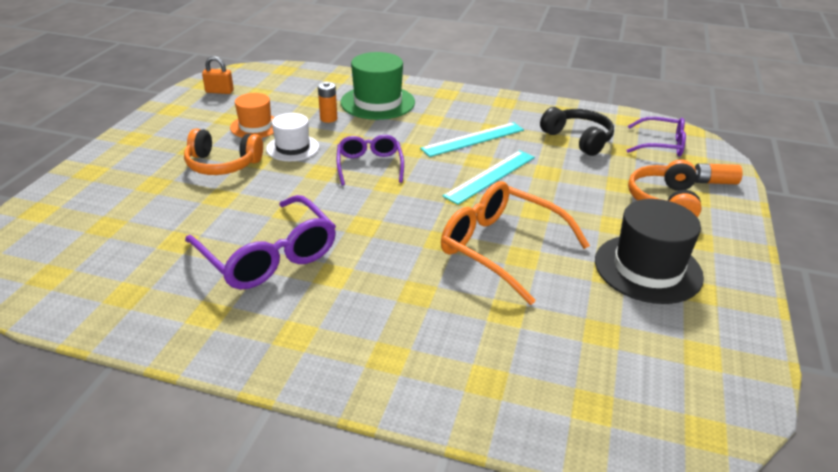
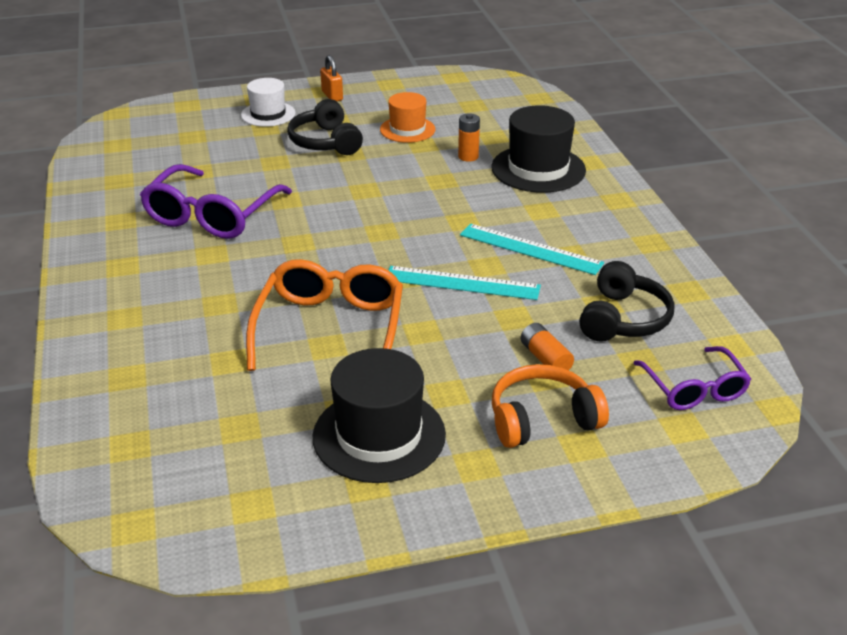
camera: 60 degrees right, 0 degrees up
(219, 91) = (449, 88): orange padlock -> orange padlock (332, 96)
(222, 164) = (325, 142): orange headphones -> black headphones
(292, 148) = (390, 161): white hat -> white hat (268, 114)
(369, 165) = (404, 209): purple glasses -> none
(377, 102) = (538, 169): green hat -> black hat
(714, 182) = (642, 455): orange battery -> orange battery (545, 358)

